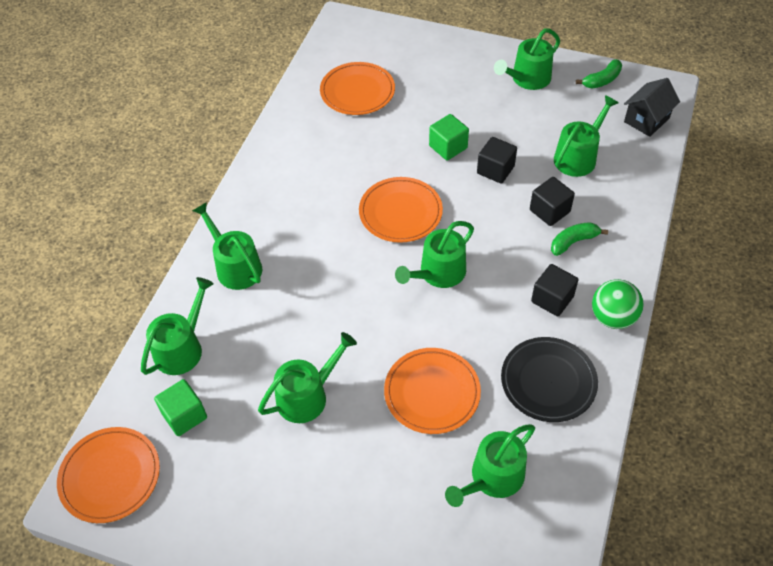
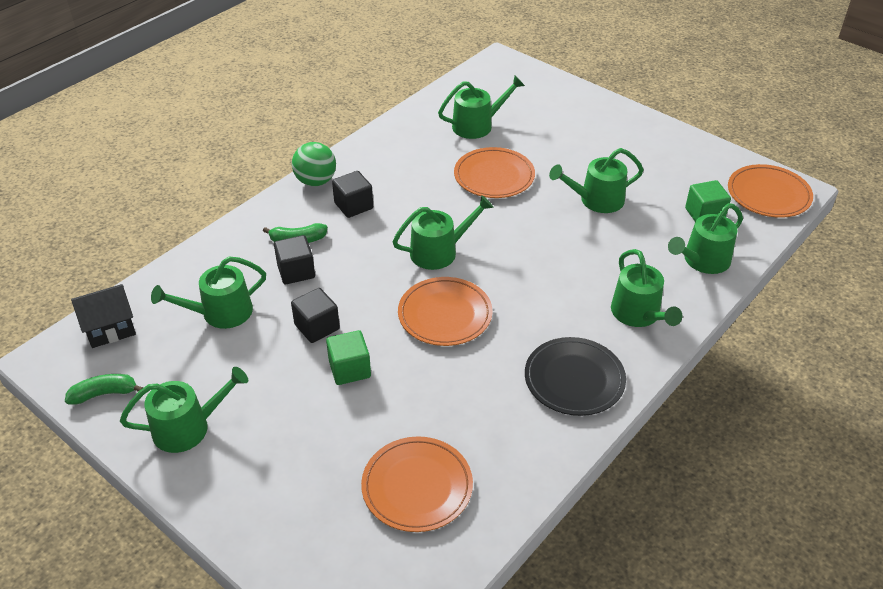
camera: 160 degrees left, 10 degrees down
(548, 381) = (400, 160): black plate -> black plate (574, 379)

